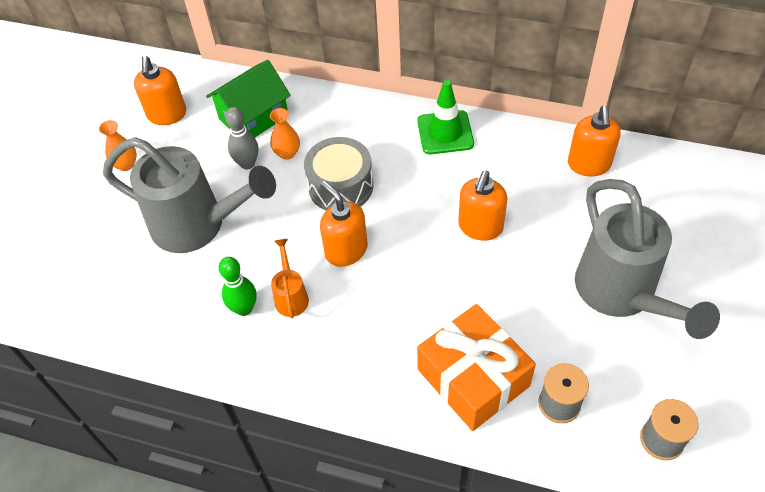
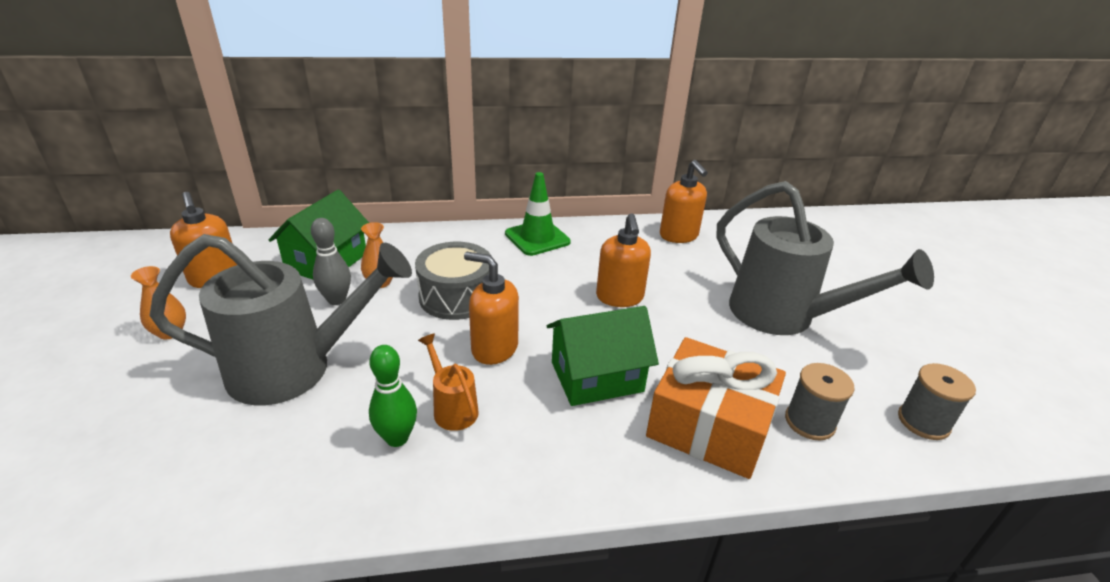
camera: 30 degrees left, 20 degrees down
(412, 303) = (597, 377): none -> green house

